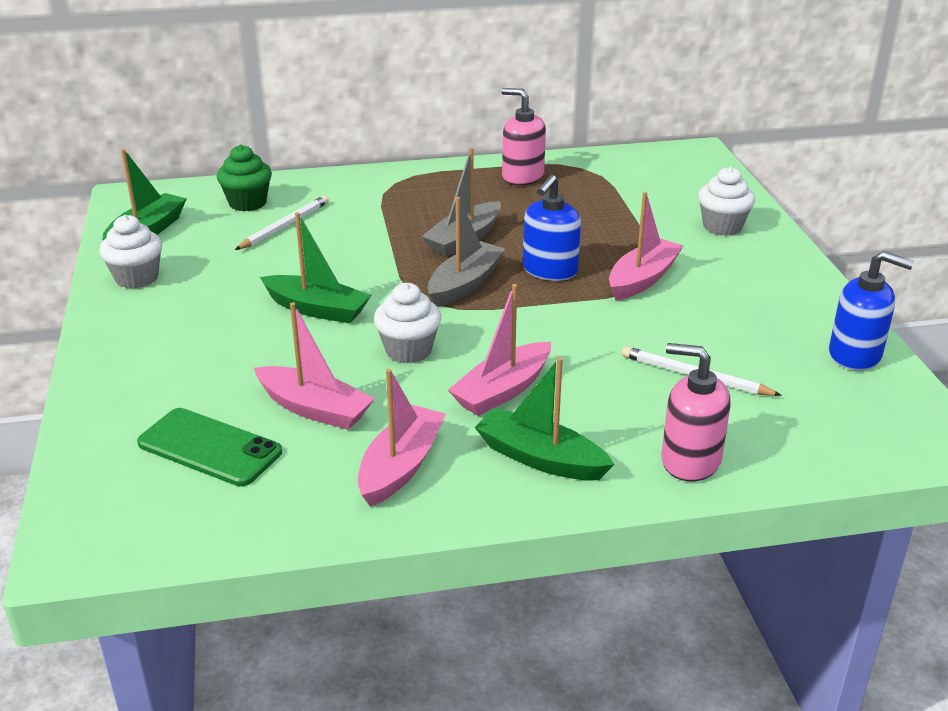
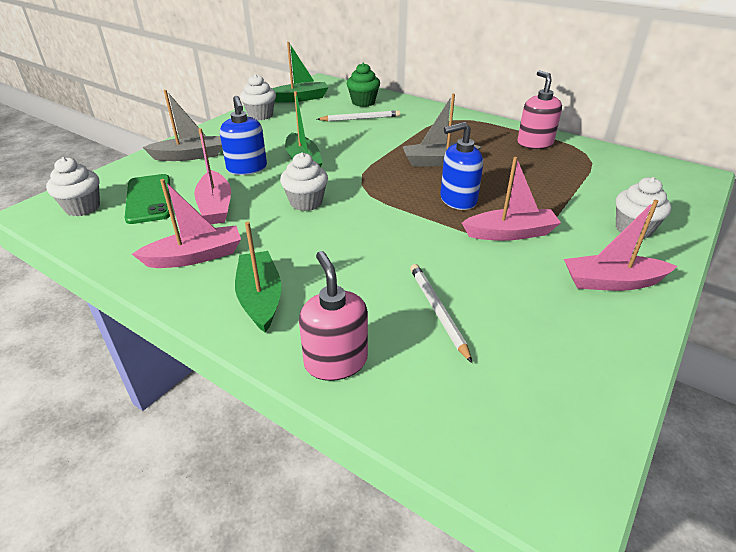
camera: 45 degrees right, 5 degrees up
(137, 506) = (82, 207): none -> white cupcake
(465, 284) = (395, 184): grey boat -> grey boat (189, 156)
(502, 390) = (311, 249): pink boat -> pink boat (612, 282)
(855, 355) = (595, 375): blue soap dispenser -> blue soap dispenser (247, 168)

